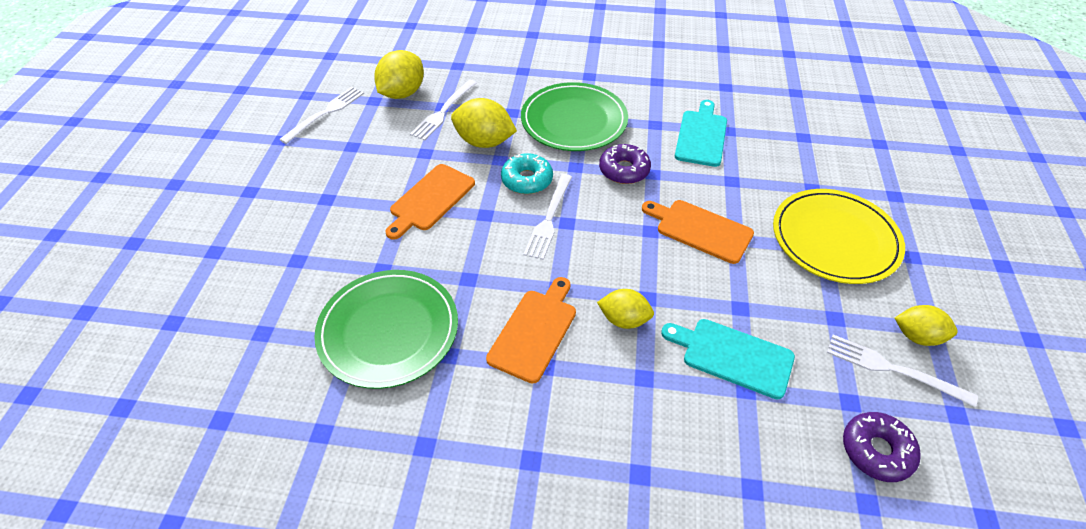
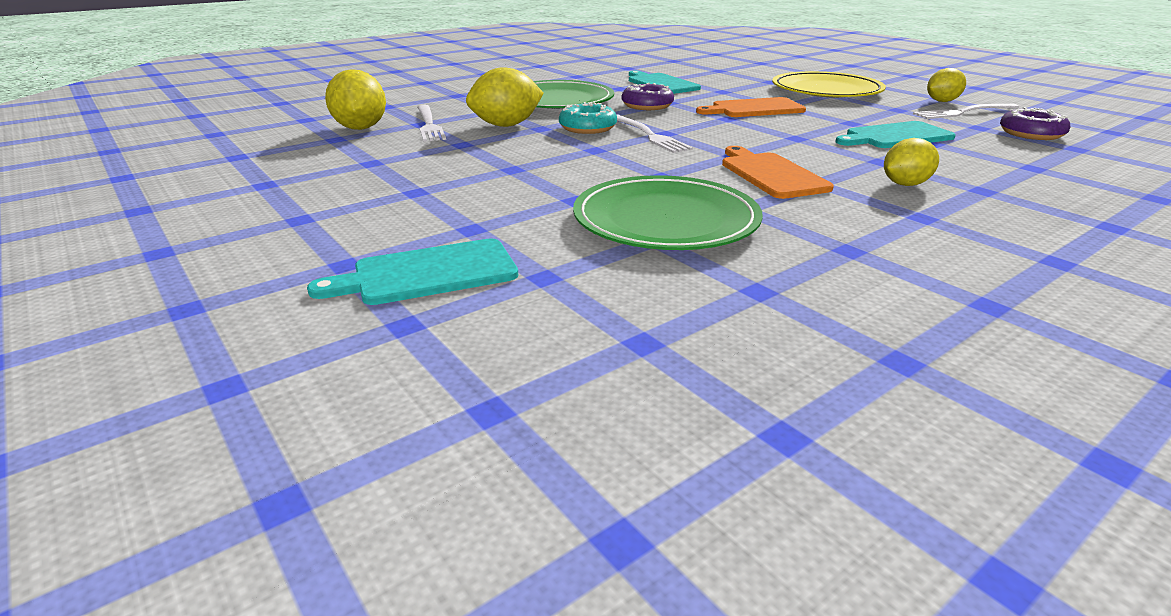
camera: 45 degrees left, 20 degrees down
(228, 288) = (427, 273): none -> turquoise cutting board
(325, 113) = (290, 157): white fork -> none
(430, 199) = (528, 159): orange cutting board -> none
(624, 319) = (808, 149): yellow lemon -> yellow lemon (905, 184)

